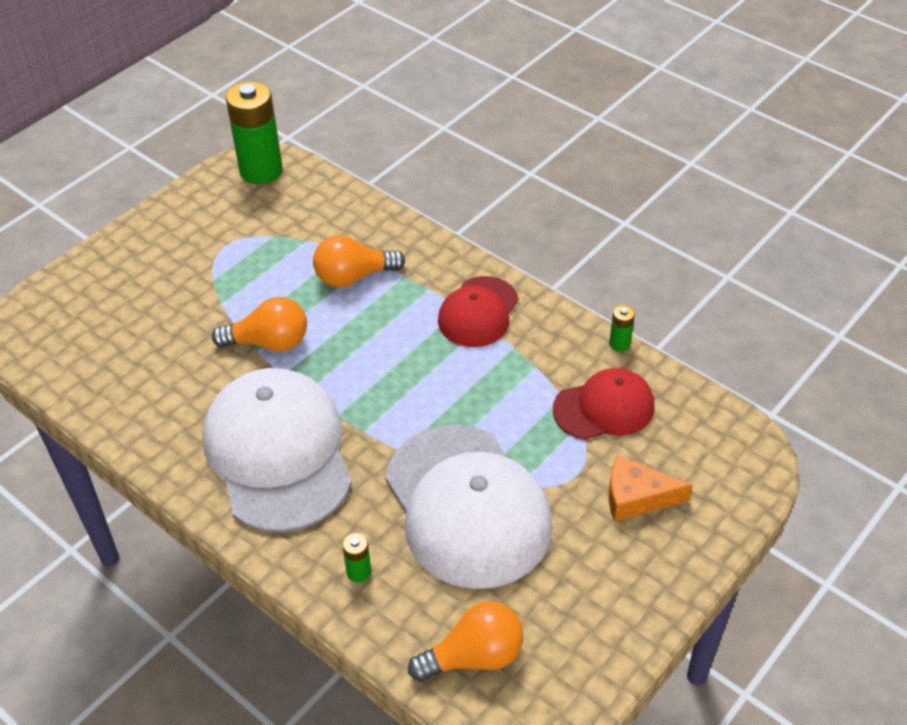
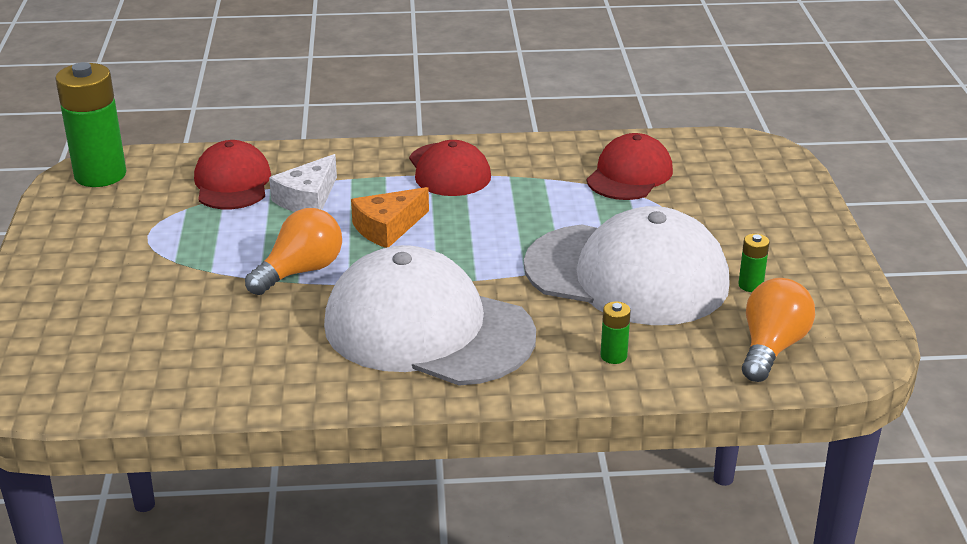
camera: 45 degrees left, 15 degrees down
(326, 230) = (232, 183): none -> red cap
(353, 277) = (307, 198): orange light bulb -> white cheese
(619, 344) = (582, 138): green battery -> green battery (750, 285)
(636, 497) = (729, 207): orange cheese -> orange cheese (387, 228)

